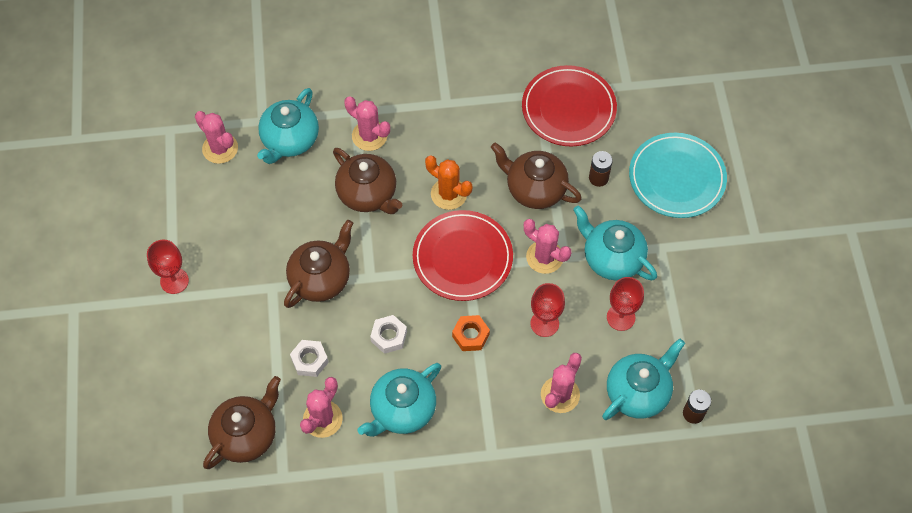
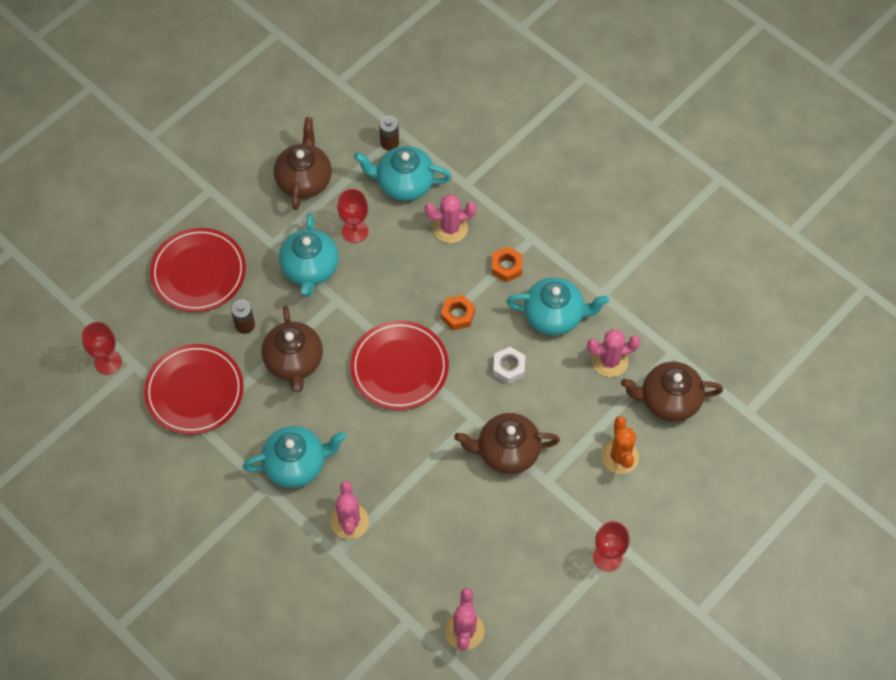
camera: 130 degrees left, 0 degrees up
(290, 140) = (408, 581): turquoise teapot -> turquoise teapot (296, 464)
(309, 360) = (576, 405): white nut -> none
(368, 194) = (404, 478): brown teapot -> brown teapot (304, 180)
(448, 194) = (352, 419): orange cactus -> orange cactus (620, 456)
(482, 410) = (506, 267): none -> orange nut
(544, 257) = (349, 313): pink cactus -> none
(544, 323) = (404, 275): red goblet -> red goblet (108, 362)
(676, 178) = (198, 272): turquoise plate -> red plate

